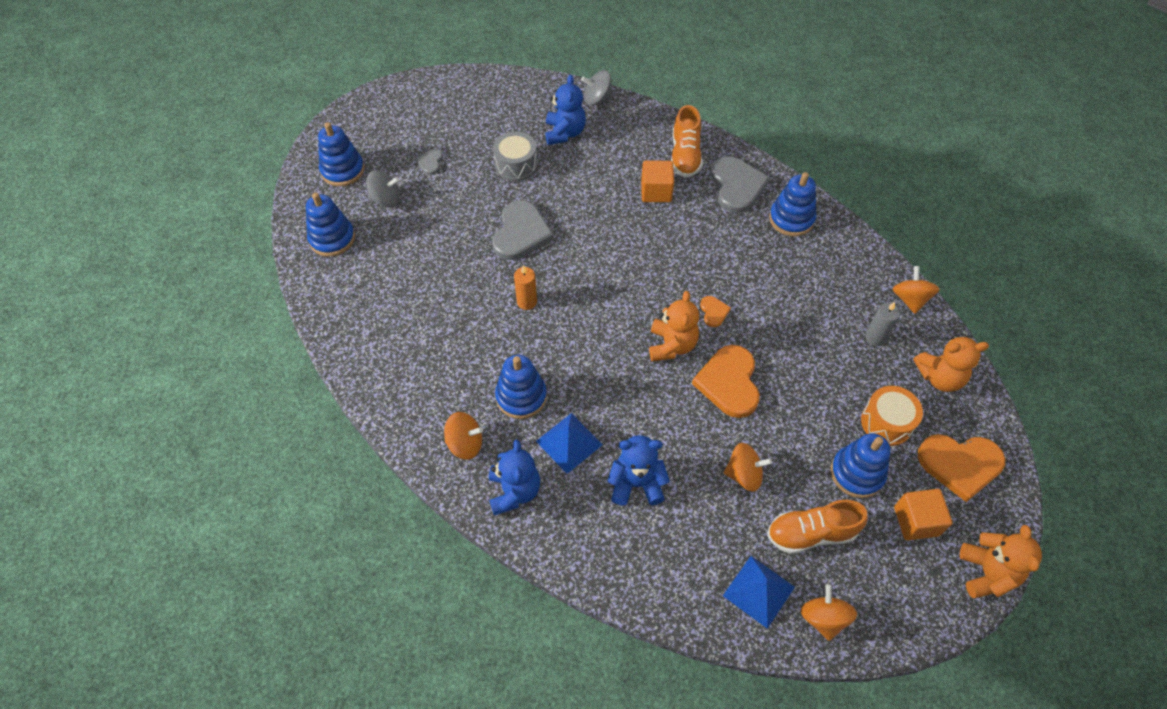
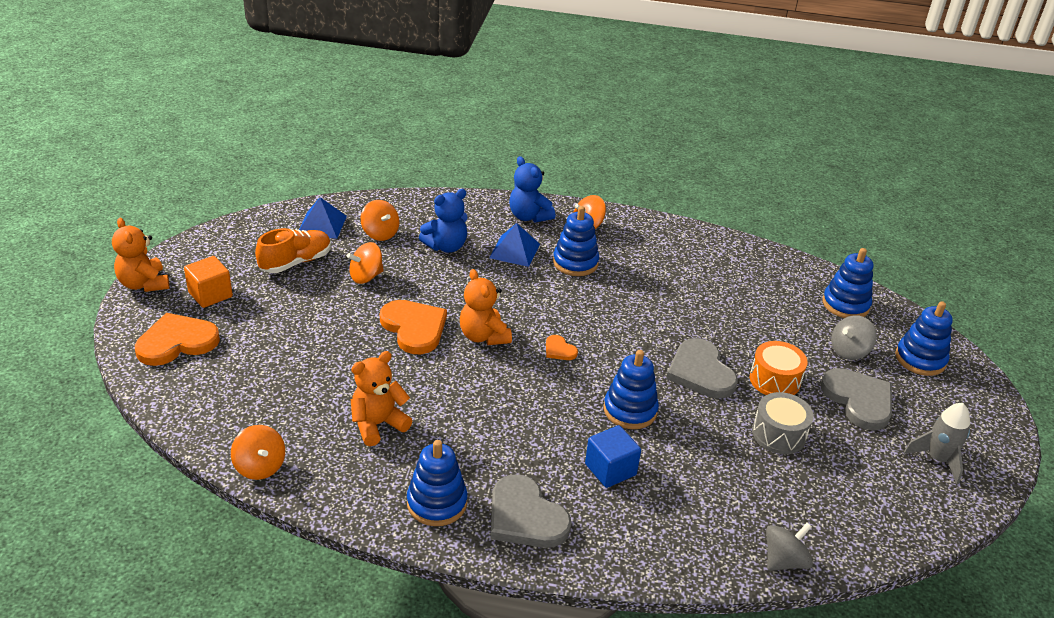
camera: 145 degrees right, 20 degrees down
(430, 162) = (859, 400): grey heart -> grey heart, size x2.11
(432, 107) = (937, 459): none -> grey rocket
(527, 302) = (636, 321): orange candle -> none
(564, 133) = (772, 495): blue teddy bear -> none
(656, 191) = (610, 469): orange cube -> blue cube
(685, 156) = (613, 529): orange shoe -> none
(714, 312) = (463, 376): orange heart -> orange heart (559, 350)
(823, 618) = (269, 226): orange spinning top -> orange spinning top (380, 233)
(857, 473) = (271, 307): blue stacking toy -> blue stacking toy (630, 410)
(875, 337) = (288, 414): grey candle -> none
(886, 422) = (255, 349): orange drum -> orange drum (774, 380)
(939, 377) = (209, 403): orange teddy bear -> orange teddy bear (378, 424)

